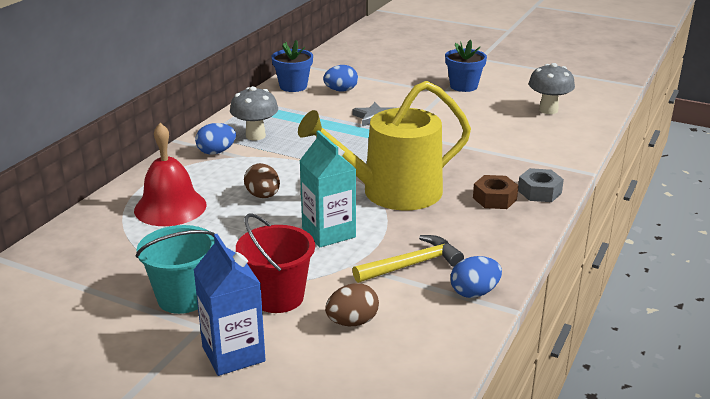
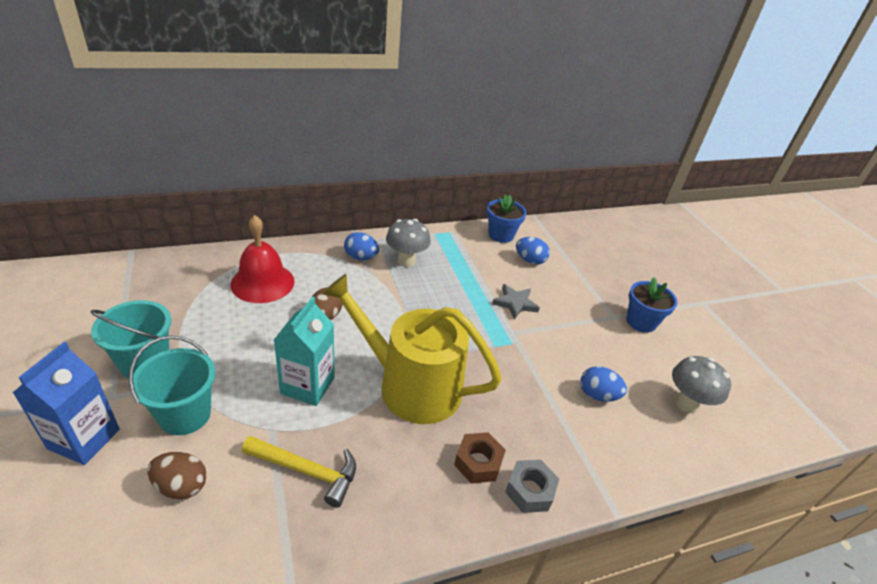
camera: 40 degrees right, 10 degrees up
(278, 297) = (185, 415): red bucket -> turquoise bucket
(474, 293) = (298, 549): blue egg -> blue egg (597, 395)

